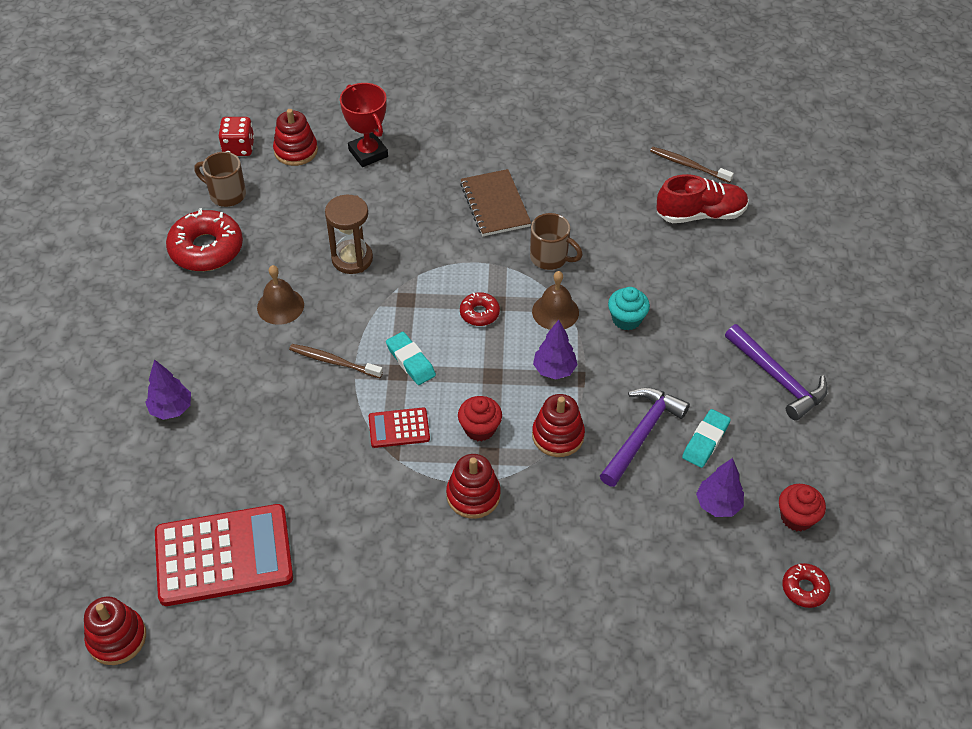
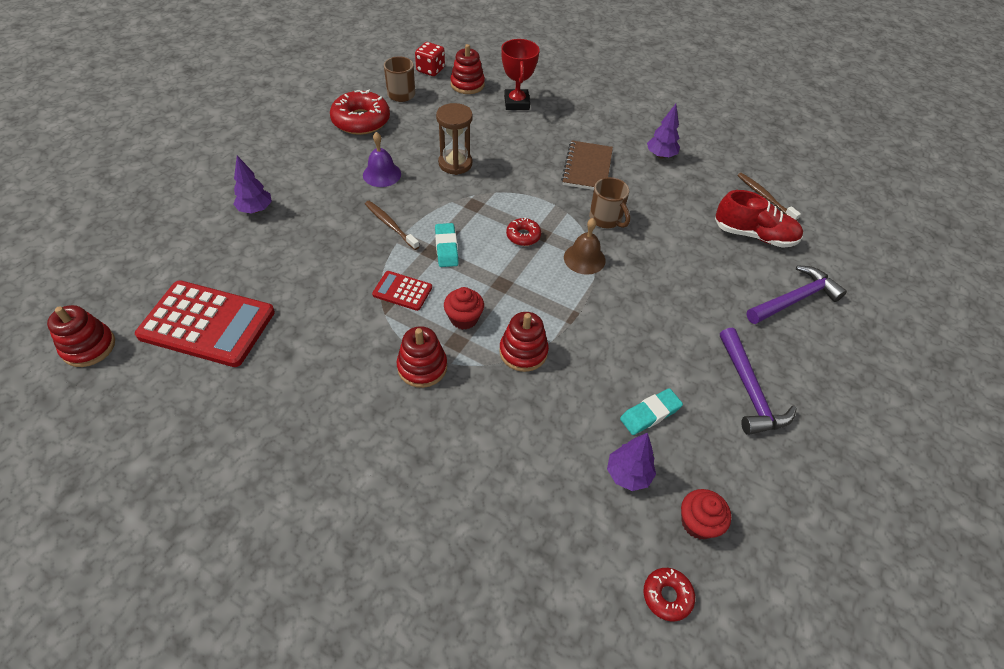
camera: 25 degrees right, 0 degrees up
(280, 306) = (382, 174): brown bell -> purple bell
(554, 370) = (554, 300): purple tree -> purple tree (660, 155)
(626, 319) = (640, 287): turquoise cupcake -> none
(641, 434) = (595, 382): purple hammer -> purple hammer (794, 299)

